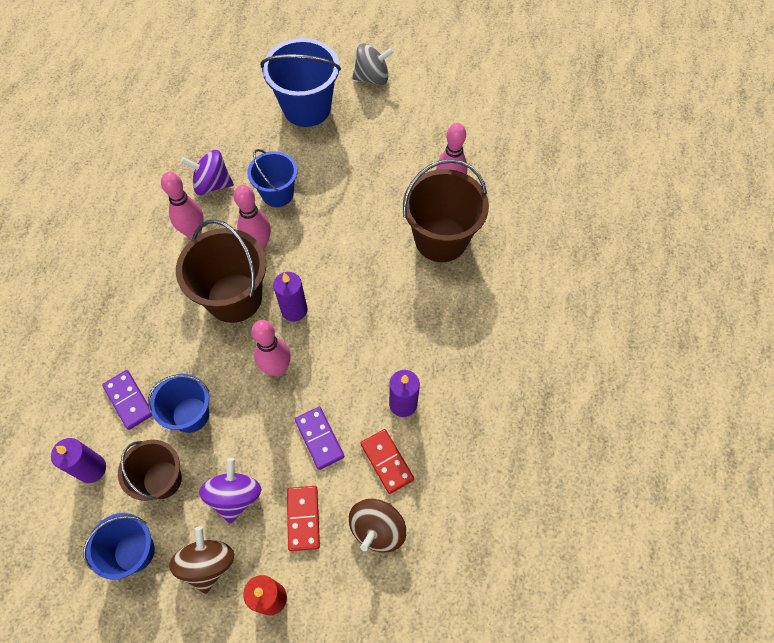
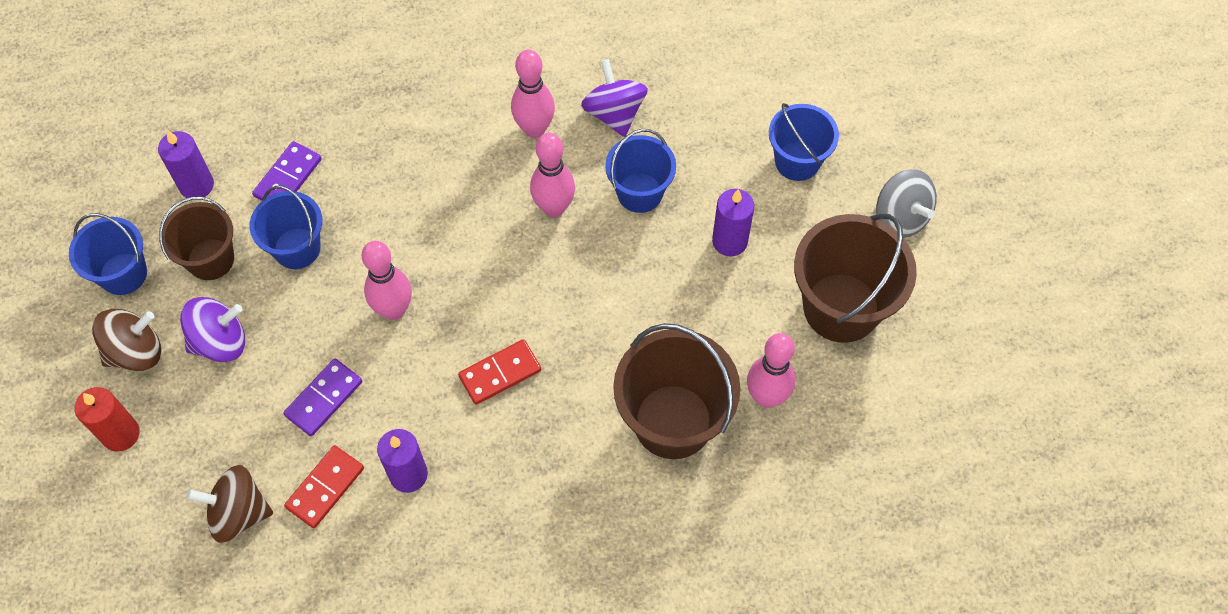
camera: 65 degrees right, 0 degrees up
(234, 298) = (466, 218): brown bucket -> brown bucket (841, 307)
(294, 310) = (480, 292): purple candle -> purple candle (729, 241)
(303, 518) = (221, 426): red domino -> red domino (500, 373)
(307, 108) = (797, 161): blue bucket -> blue bucket, size x0.62

